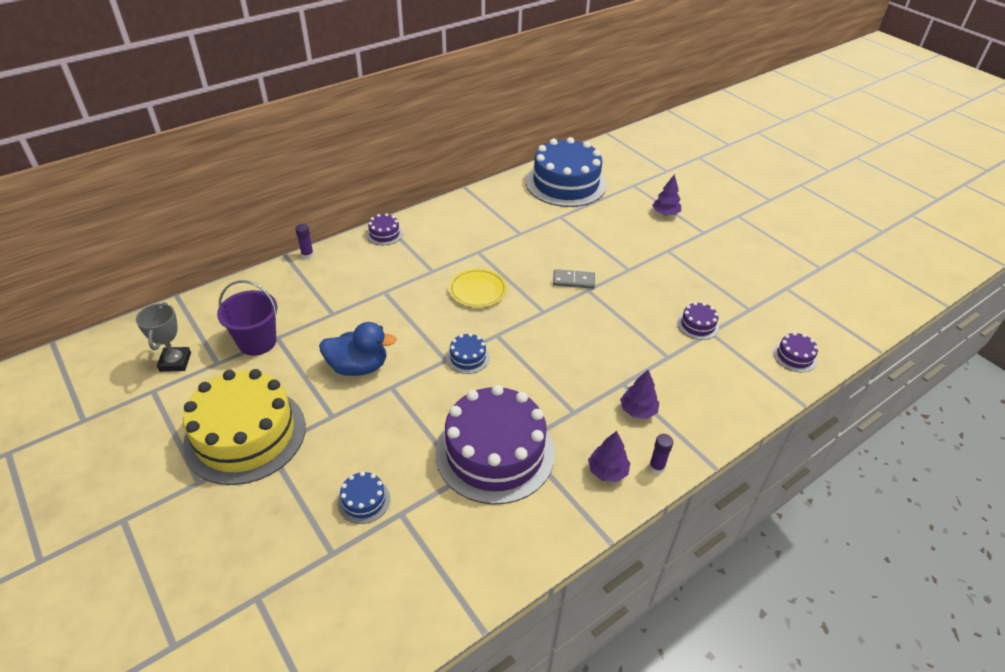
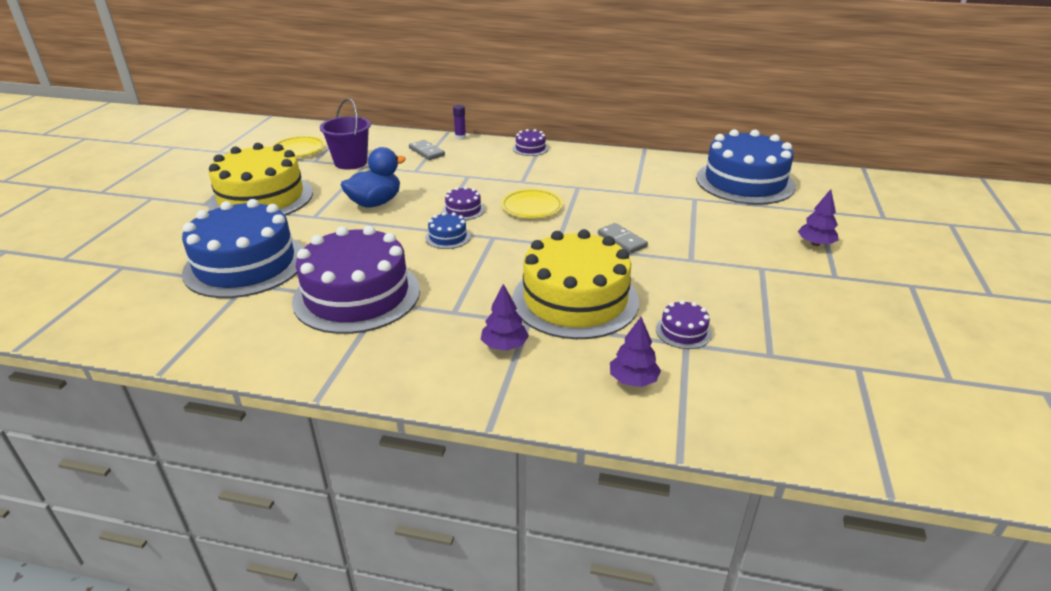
camera: 50 degrees right, 10 degrees down
(175, 362) = (298, 150): grey trophy -> yellow plate
(306, 288) = (427, 152): none -> grey domino
(358, 367) = (375, 203): blue duck -> blue duck turned 90 degrees counterclockwise
(364, 500) = (245, 264): blue cake -> blue cake, size x2.43
(607, 471) = (403, 361): purple tree -> purple tree (633, 380)
(619, 346) = (575, 300): none -> yellow cake
(656, 467) = (442, 388): purple glue stick -> none
(794, 356) = (750, 420): purple cake -> purple cake (463, 210)

